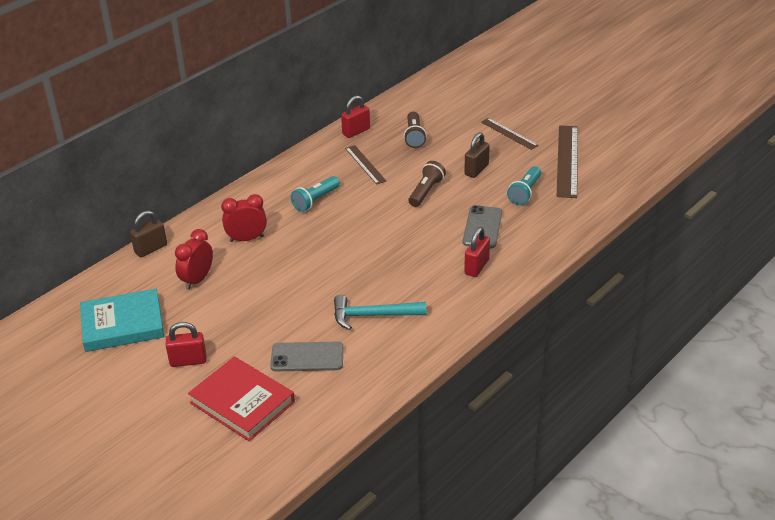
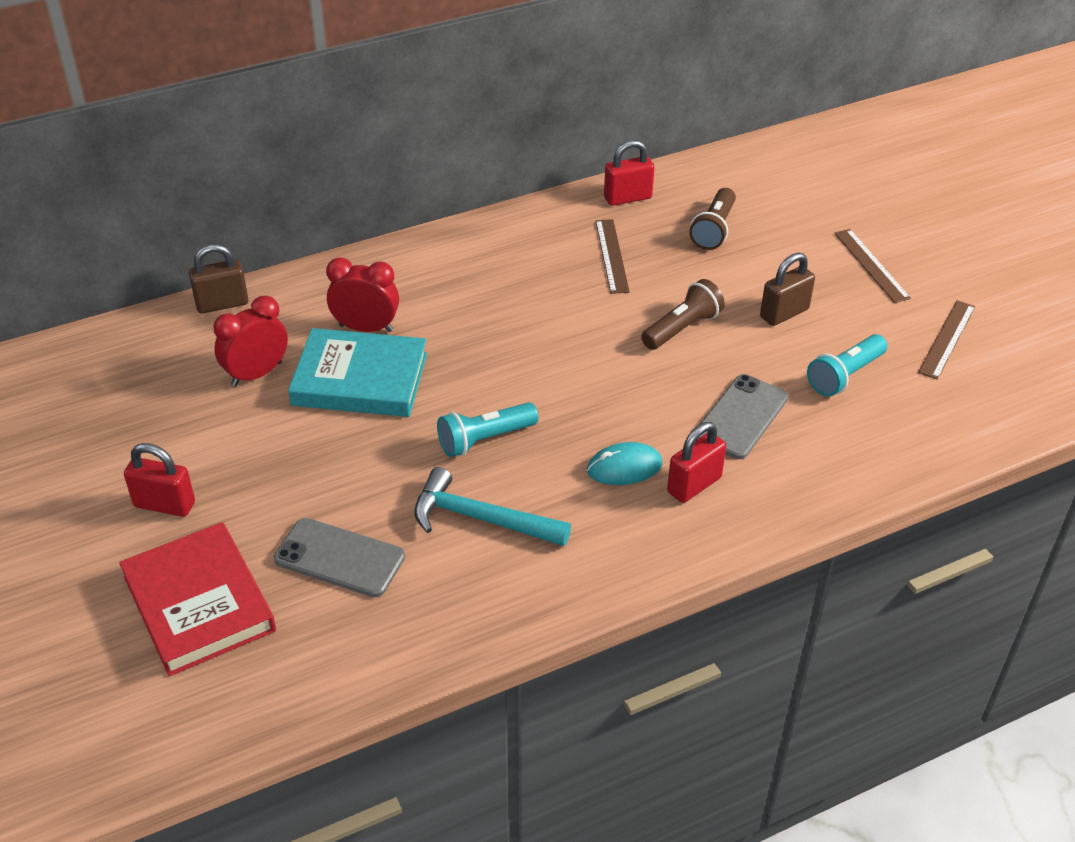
camera: 20 degrees right, 5 degrees up
(122, 324) = (111, 414): turquoise book -> turquoise book (360, 379)
(315, 200) = (503, 294): turquoise flashlight -> turquoise flashlight (485, 439)
(435, 269) = (624, 467): none -> turquoise mouse
(567, 160) = (947, 339): brown ruler -> brown ruler, size x0.58

